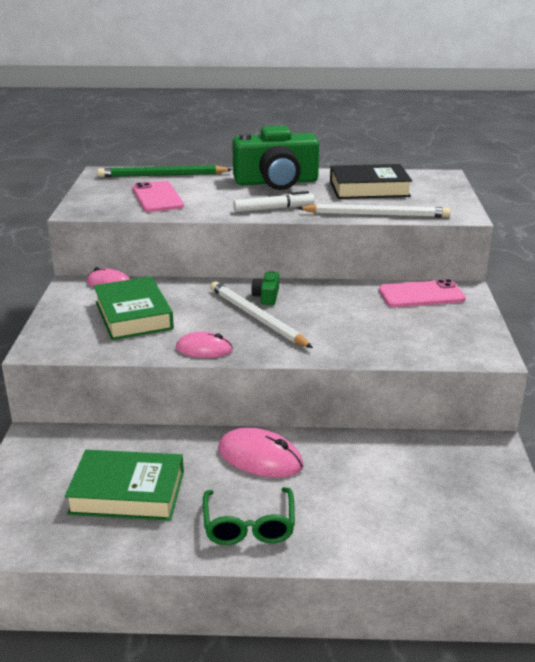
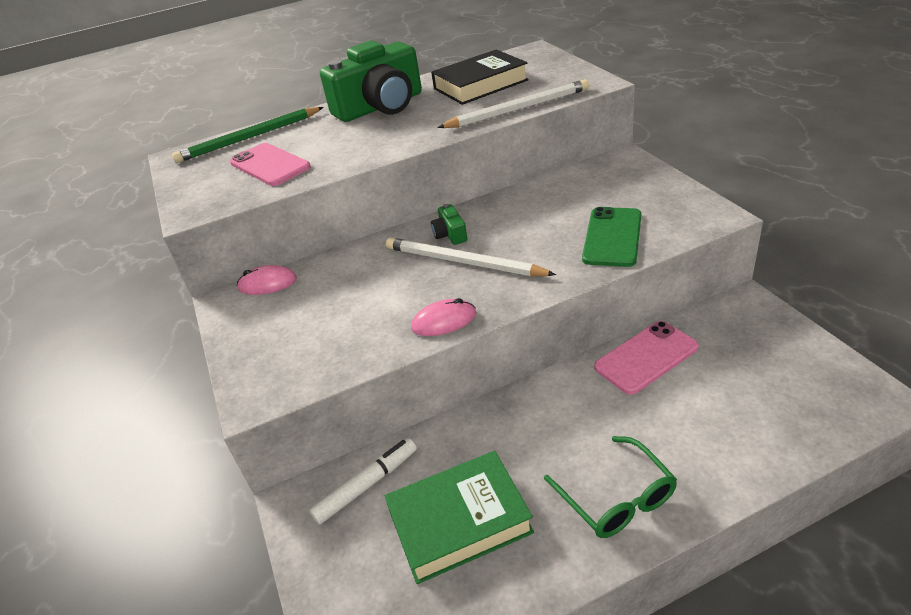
camera: 20 degrees left, 10 degrees up
(133, 315) = (329, 311): green book -> none
(260, 458) = (558, 413): pink mouse -> none
(274, 209) = (410, 136): white marker -> white marker (367, 485)
(388, 340) = (612, 237): none -> green phone
(421, 295) = (593, 177): pink phone -> pink phone (646, 357)

